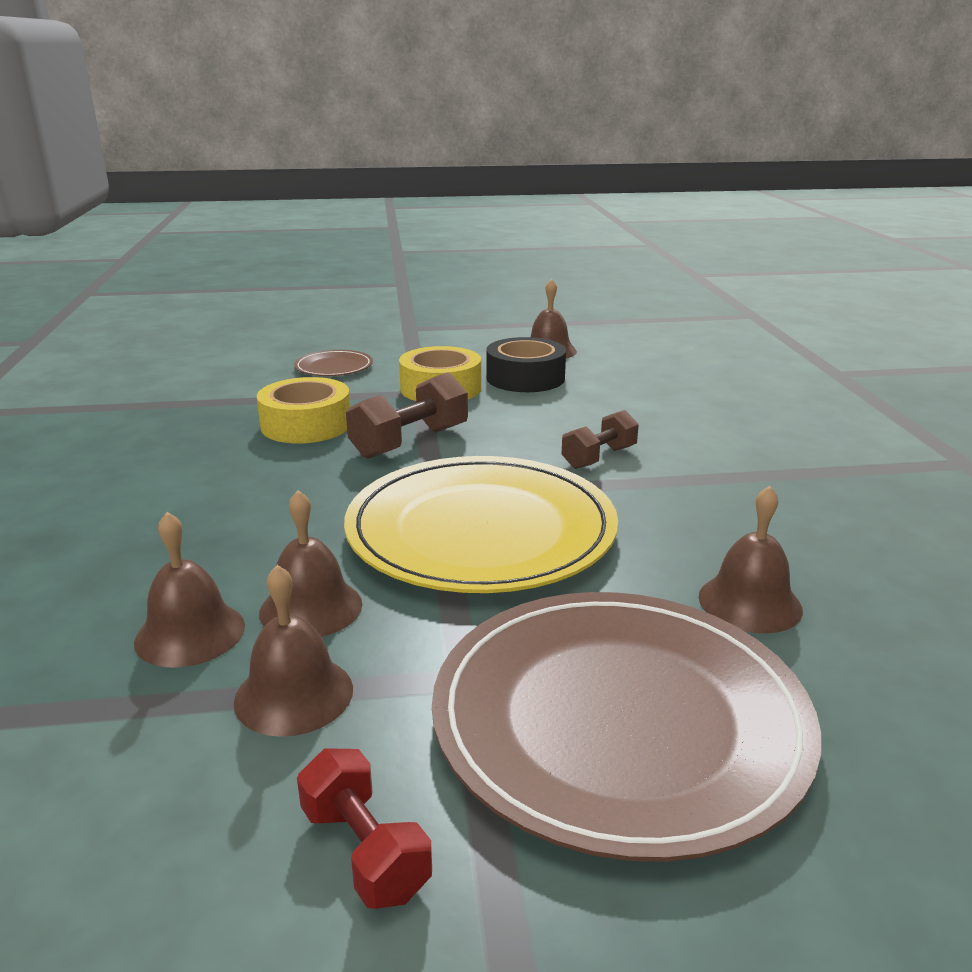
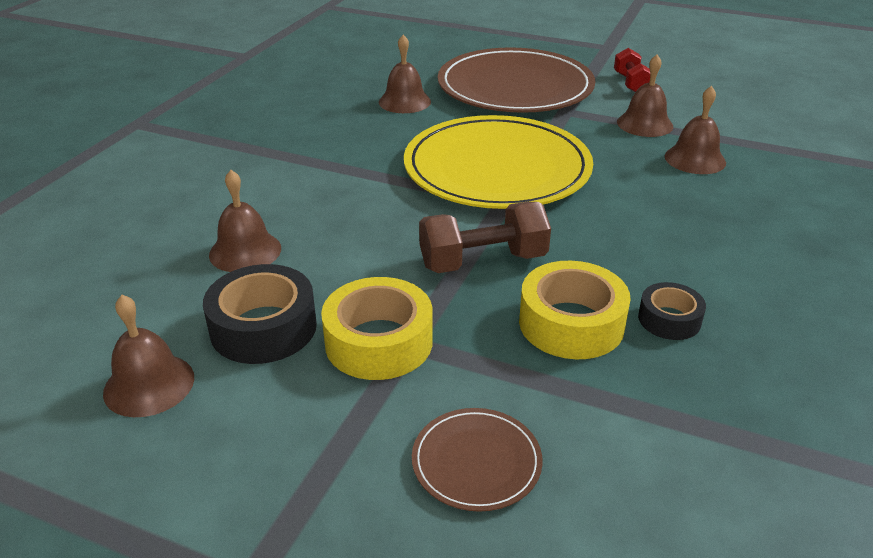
camera: 150 degrees left, 10 degrees up
(222, 444) = (669, 319): none -> black tape
(311, 608) = (625, 154): brown bell -> brown bell (245, 251)
(599, 457) = (350, 197): brown dumbbell -> none

